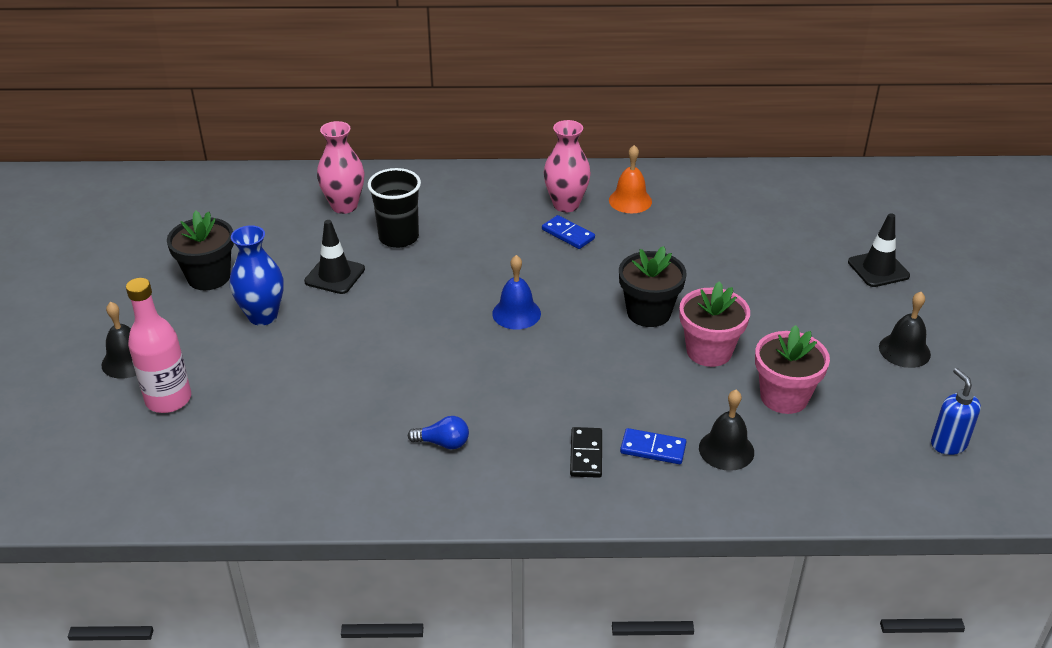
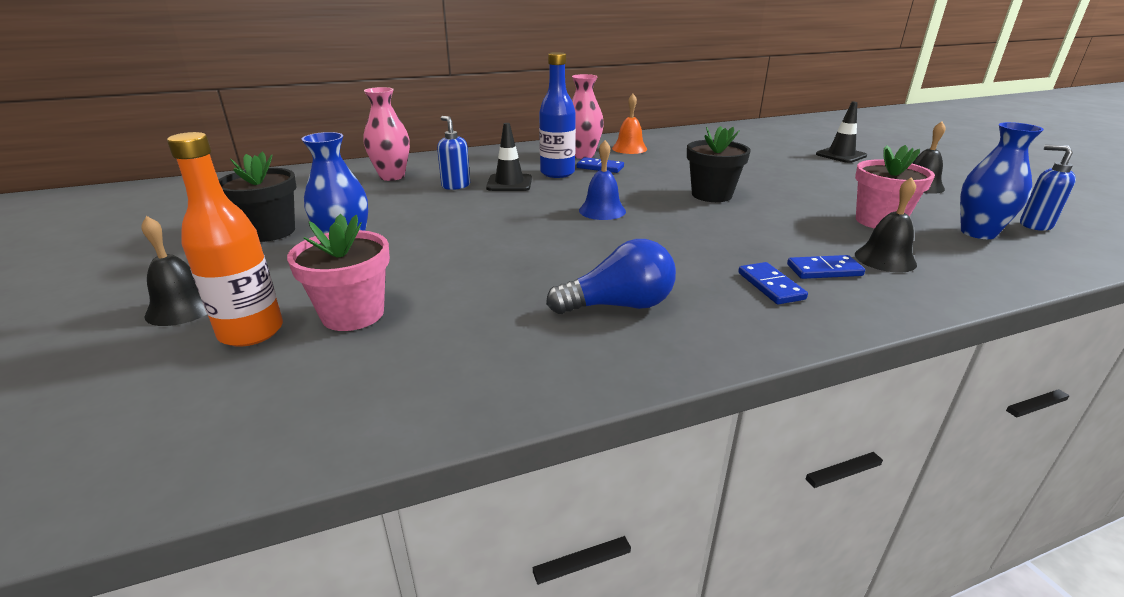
camera: 20 degrees left, 10 degrees down
(168, 399) = (251, 332): pink bottle -> orange bottle
(335, 275) = (409, 213): black traffic cone -> black traffic cone (509, 183)
(398, 237) = (455, 186): black cup -> blue soap dispenser
(443, 443) = (619, 305): blue light bulb -> blue light bulb, size x1.74
(515, 235) = (557, 173): none -> blue bottle
(586, 454) = (770, 286): black domino -> blue domino
(709, 351) = (786, 207): pink flower pot -> pink flower pot (353, 314)
(868, 439) = (978, 233): none -> blue vase

